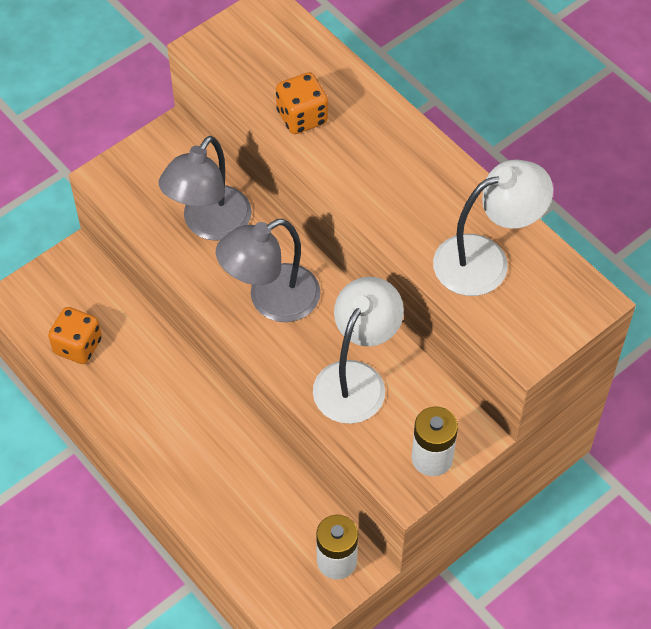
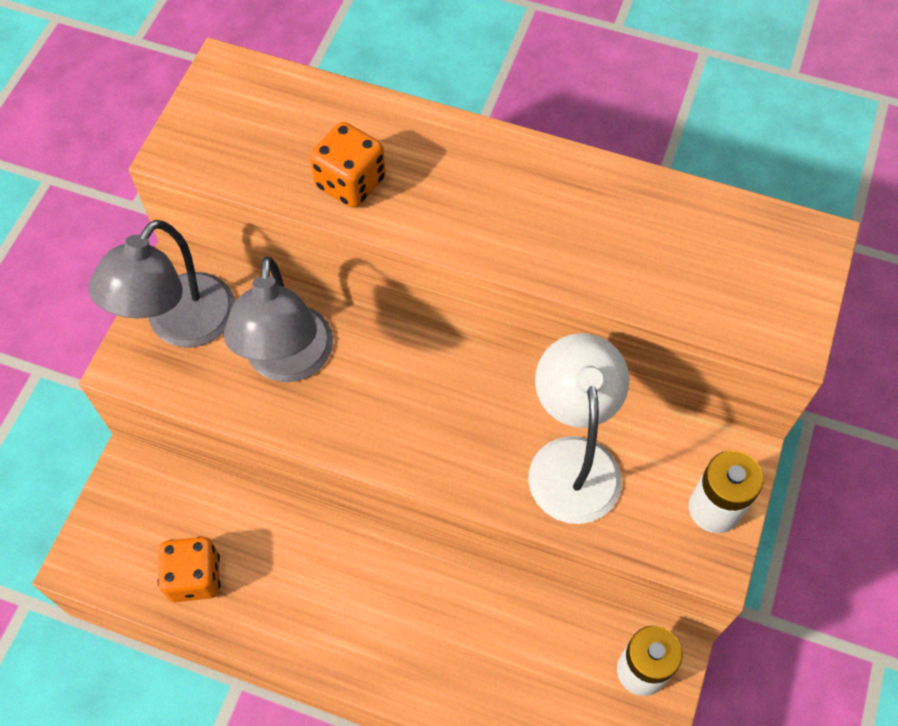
camera: 30 degrees left, 5 degrees up
(271, 300) = (417, 416): grey lamp -> grey lamp (180, 325)
(485, 260) = (671, 251): white lamp -> none

